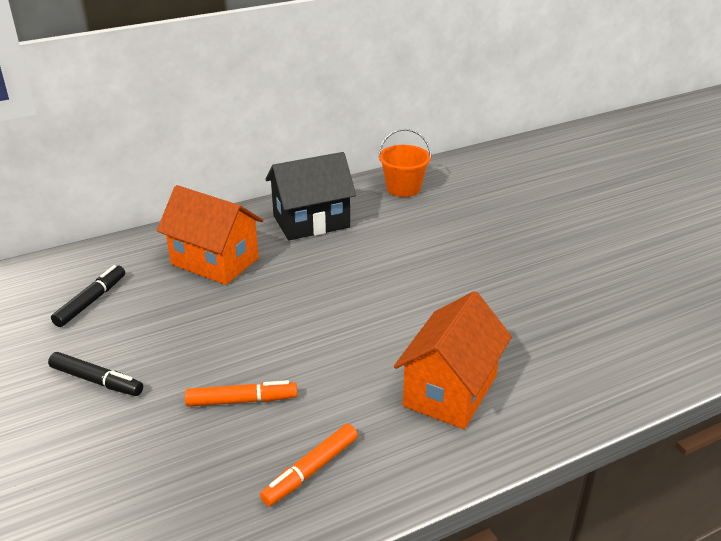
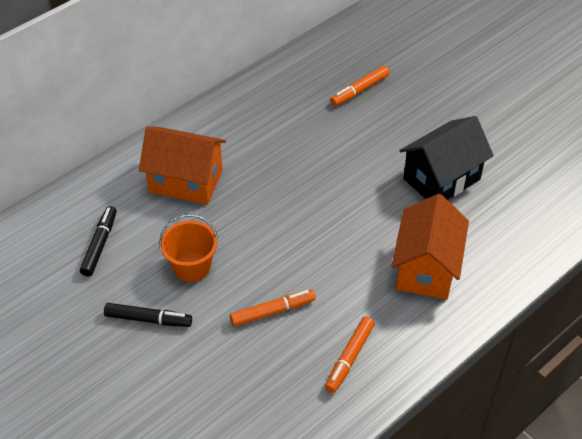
camera: 15 degrees left, 15 degrees up
(311, 221) = (250, 120): black house -> black house (441, 179)
(403, 188) = (316, 66): orange bucket -> orange bucket (192, 267)
(441, 214) = (359, 90): none -> orange marker

